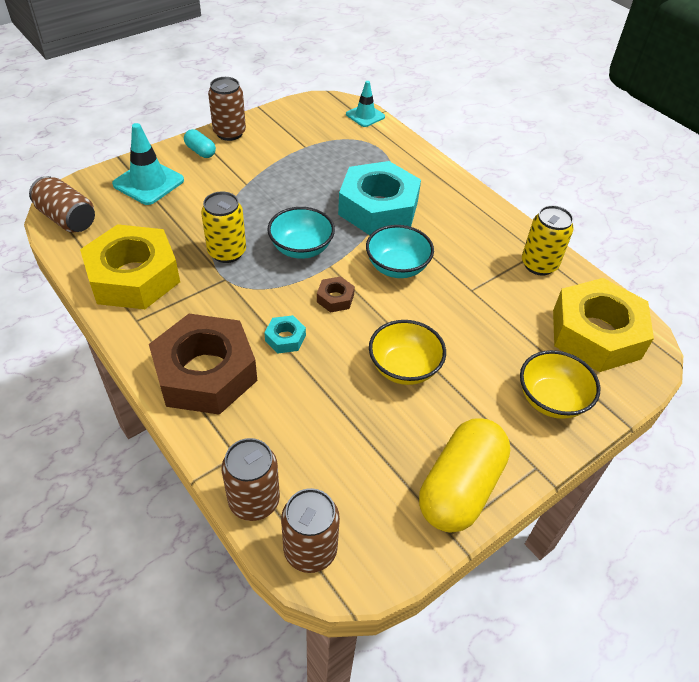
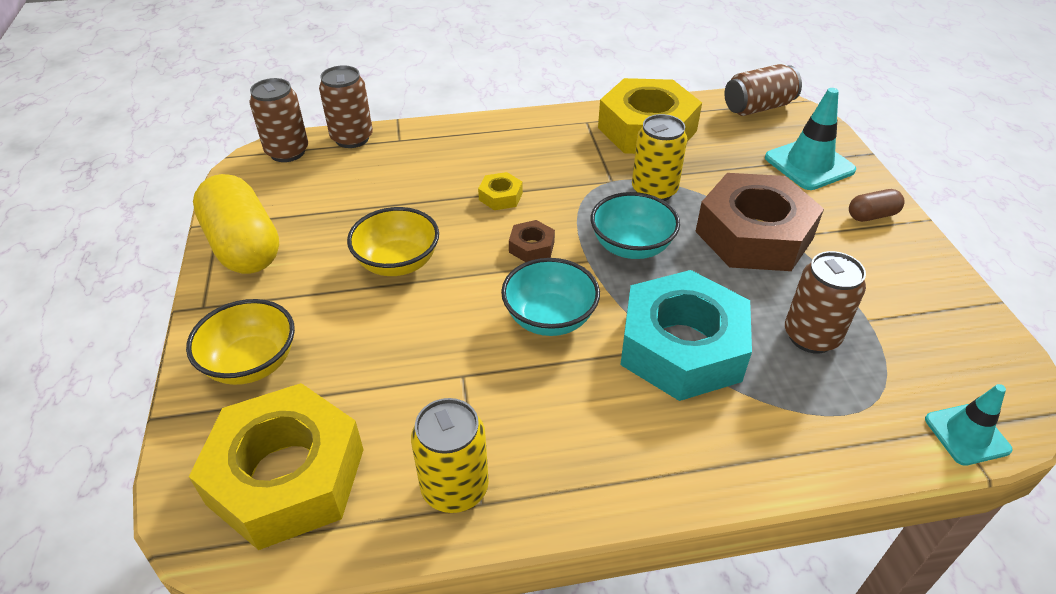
camera: 120 degrees right, 5 degrees down
(200, 151) = (872, 215): turquoise capsule -> brown capsule
(205, 373) = (495, 143): brown nut -> brown nut (754, 235)
(229, 133) = (918, 251): brown can -> brown can (811, 336)
(285, 338) = (500, 196): turquoise nut -> yellow nut

